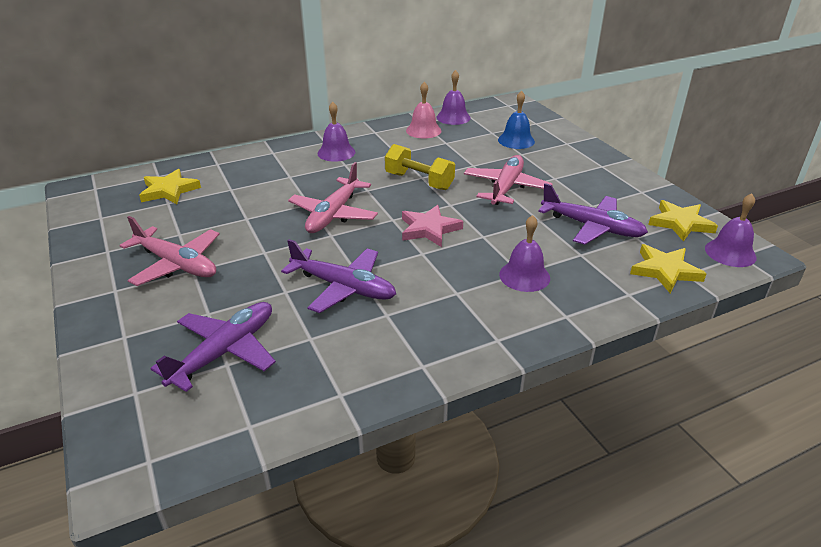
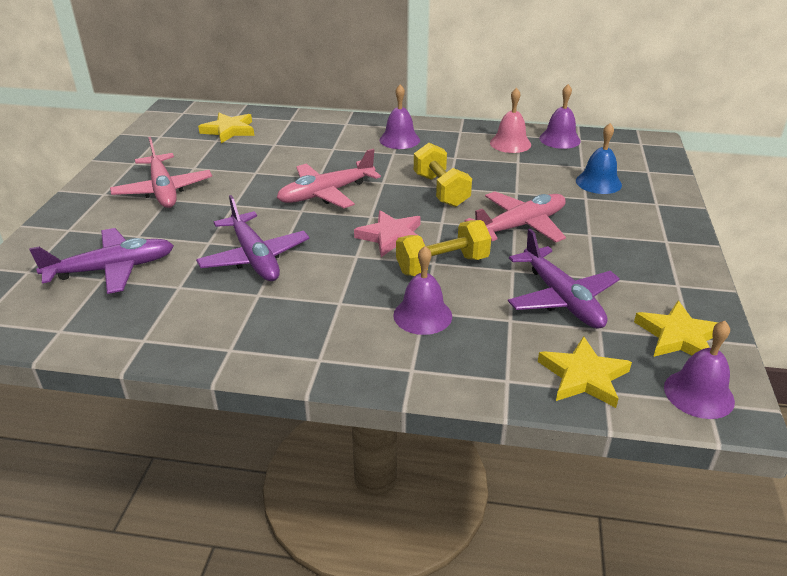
camera: 35 degrees right, 0 degrees up
(491, 235) = (442, 265): none -> yellow dumbbell

